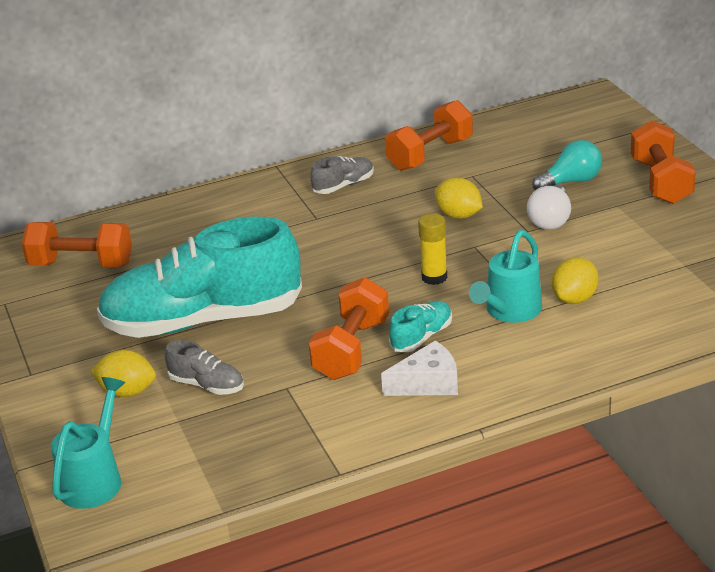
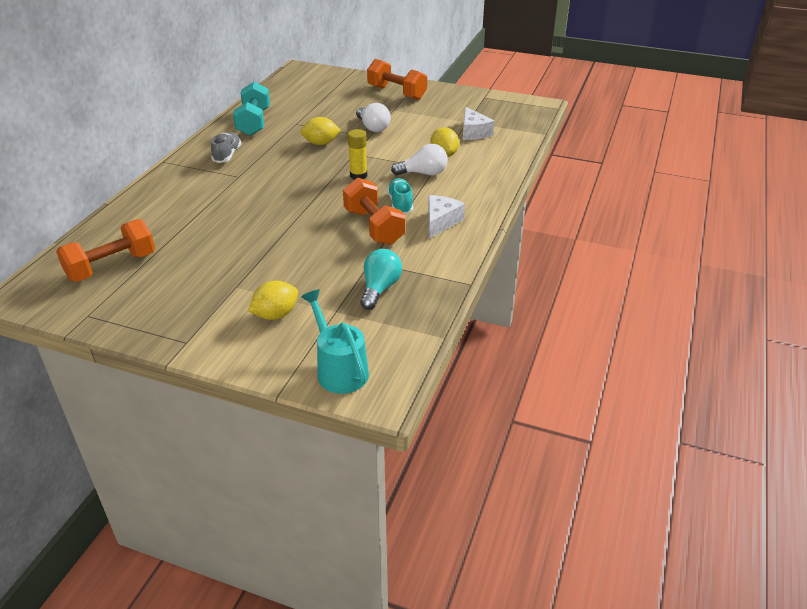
camera: 50 degrees left, 5 degrees up
(203, 320) = (258, 255): turquoise shoe -> none
(207, 385) = (321, 285): grey shoe -> none
(430, 154) = (254, 122): orange dumbbell -> turquoise dumbbell
(509, 311) = (423, 173): turquoise watering can -> white light bulb
(571, 182) = (353, 108): turquoise light bulb -> turquoise light bulb (380, 288)
(667, 285) = (473, 132): none -> white cheese

